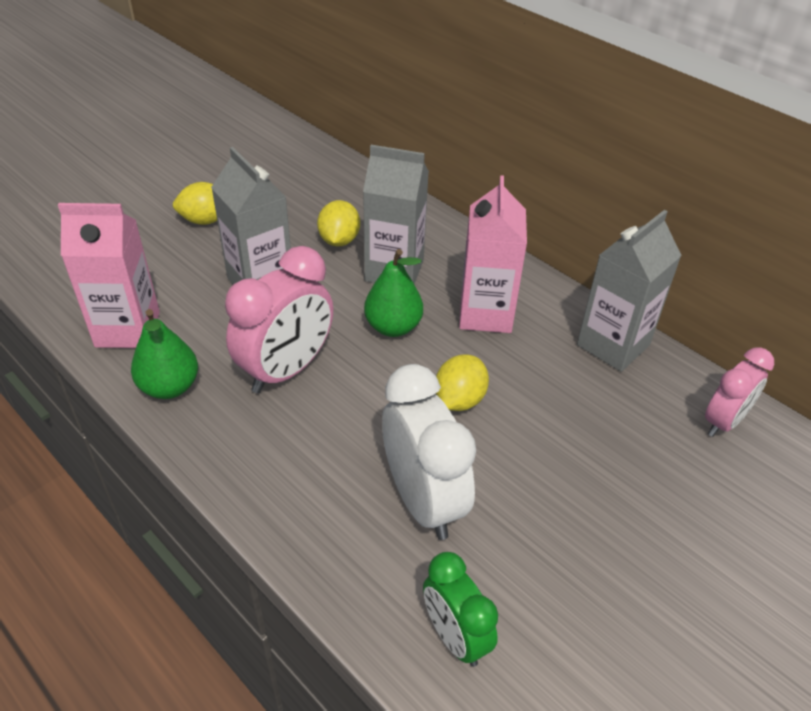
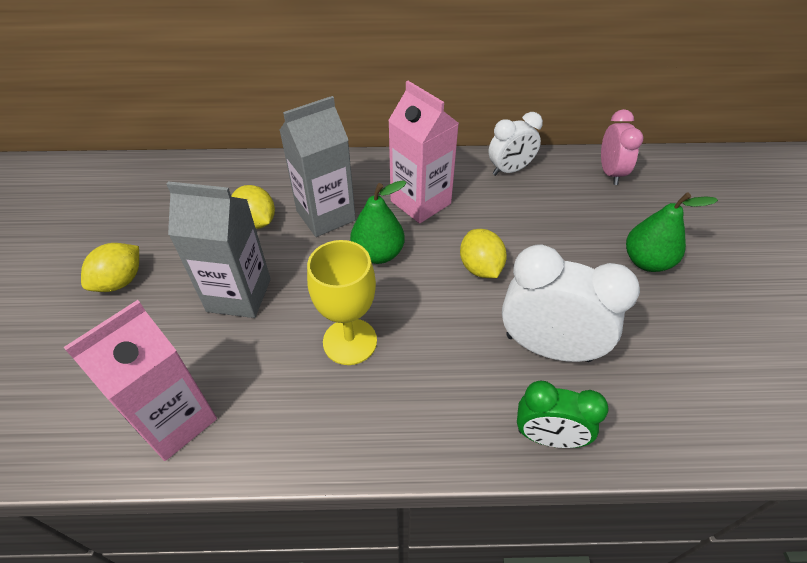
camera: 45 degrees left, 5 degrees up
(170, 387) = (280, 432): green pear -> green pear (646, 261)
(286, 370) = (350, 341): pink clock -> yellow goblet
(455, 636) = (671, 409): green clock -> green clock (548, 437)
(613, 345) = (510, 170): grey carton -> white clock

